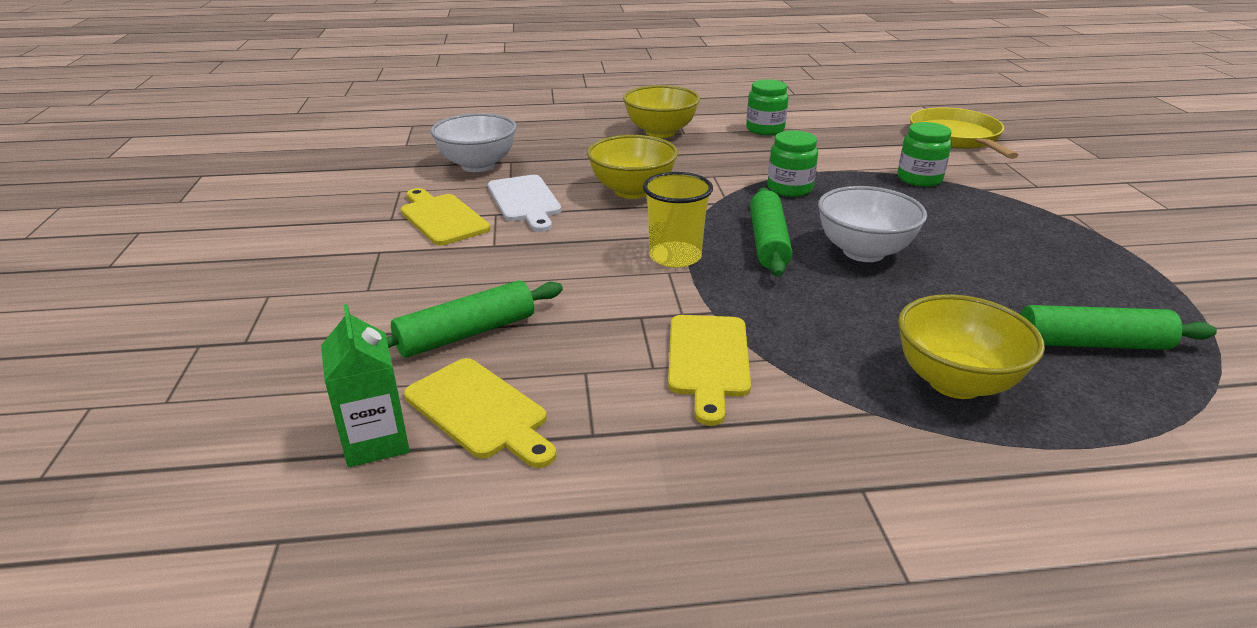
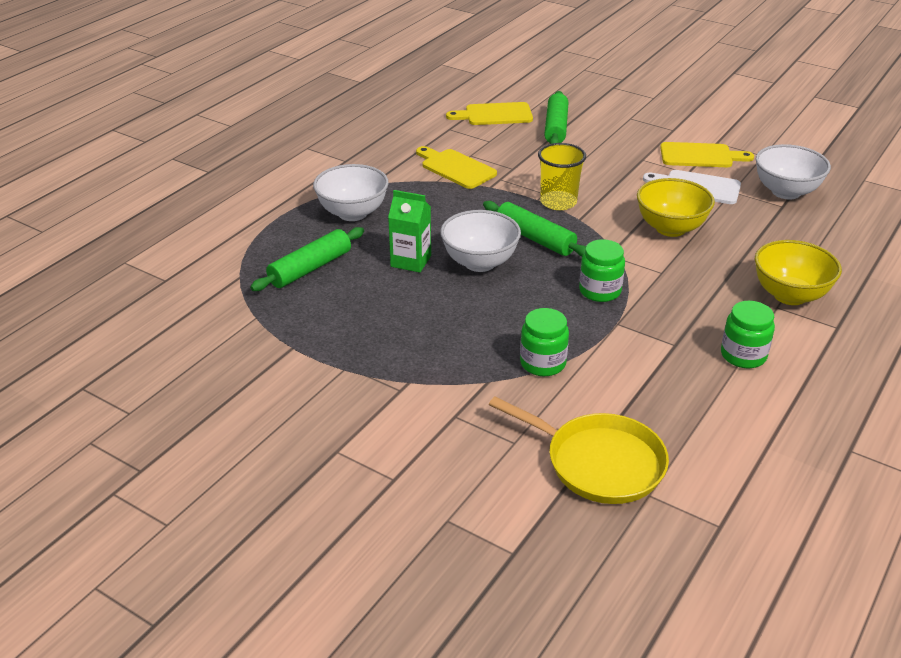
camera: 130 degrees right, 5 degrees up
(376, 441) = (504, 95): green carton -> green carton (411, 261)
(955, 382) = (352, 213): yellow bowl -> white bowl

